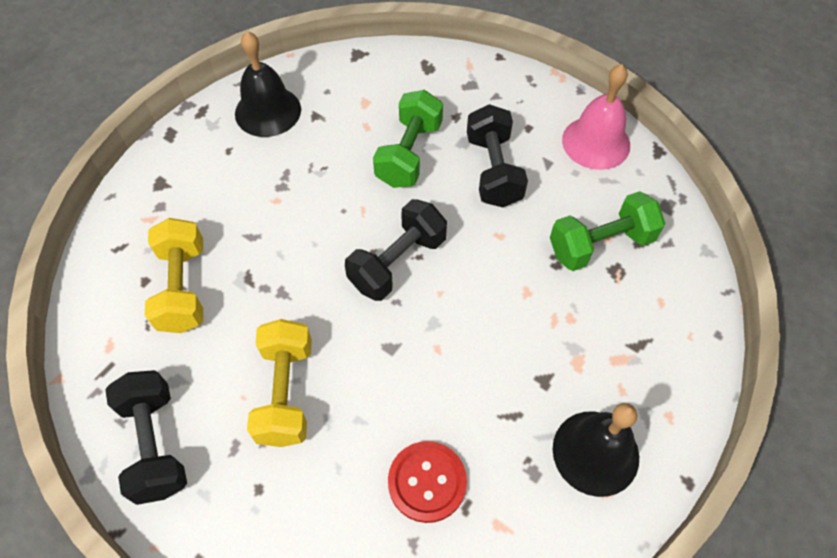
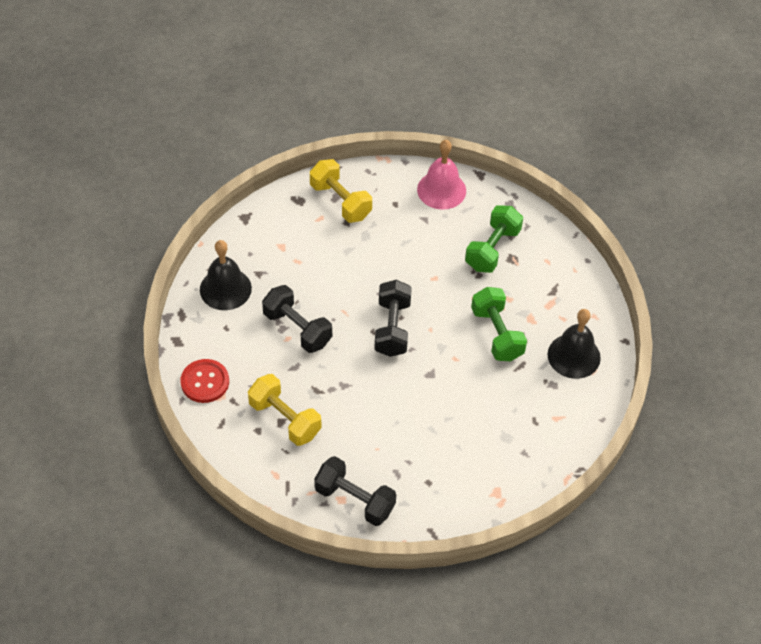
camera: 40 degrees left, 5 degrees down
(285, 392) = (397, 431): yellow dumbbell -> yellow dumbbell (340, 201)
(409, 154) = (340, 262): green dumbbell -> green dumbbell (497, 334)
(427, 482) = (507, 423): red button -> red button (205, 382)
(493, 171) = (398, 242): black dumbbell -> black dumbbell (297, 329)

